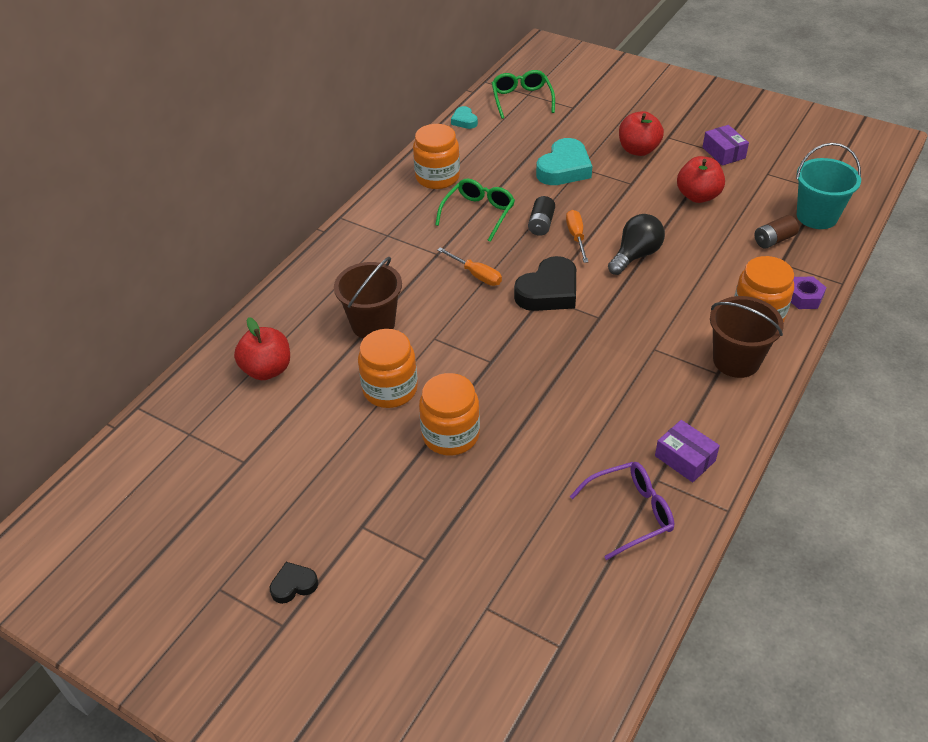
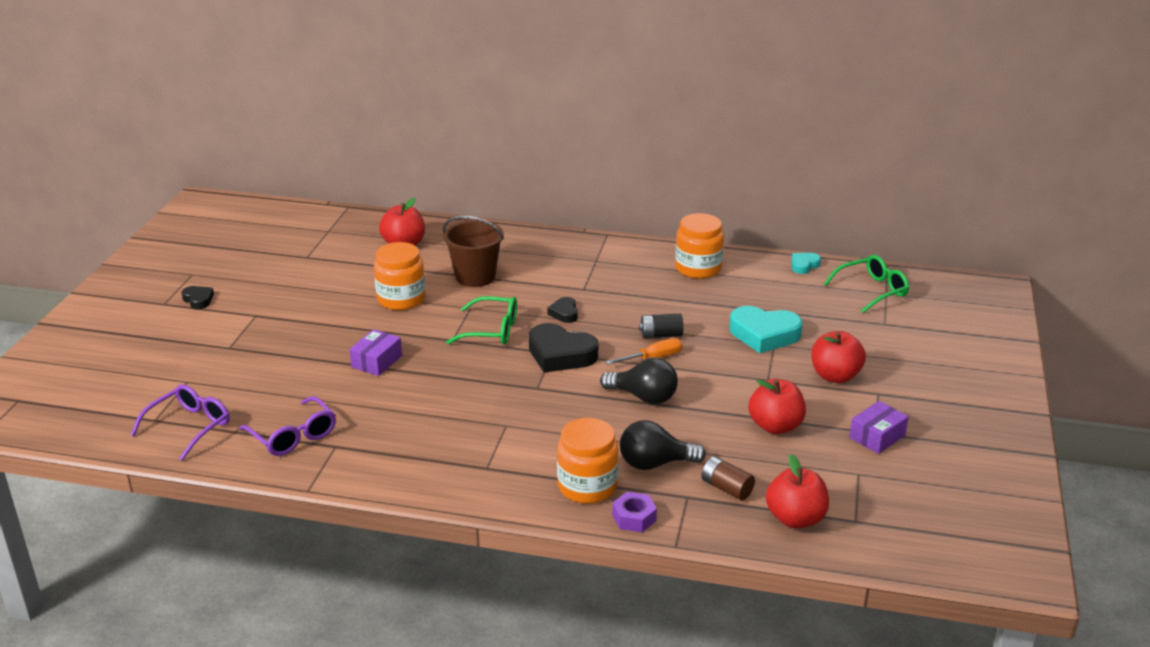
camera: 70 degrees right, 15 degrees down
(450, 435) = (358, 335): orange jar -> none
(476, 275) = (564, 313): orange screwdriver -> black heart
(478, 214) = (655, 299): green glasses -> green glasses (491, 330)
(586, 610) = (189, 427): none -> purple glasses
(685, 458) = (365, 459): purple box -> purple box (377, 361)
(733, 270) = (655, 463): none -> black light bulb
(736, 360) = (509, 478): brown bucket -> none
(817, 216) = (795, 519): turquoise bucket -> red apple

